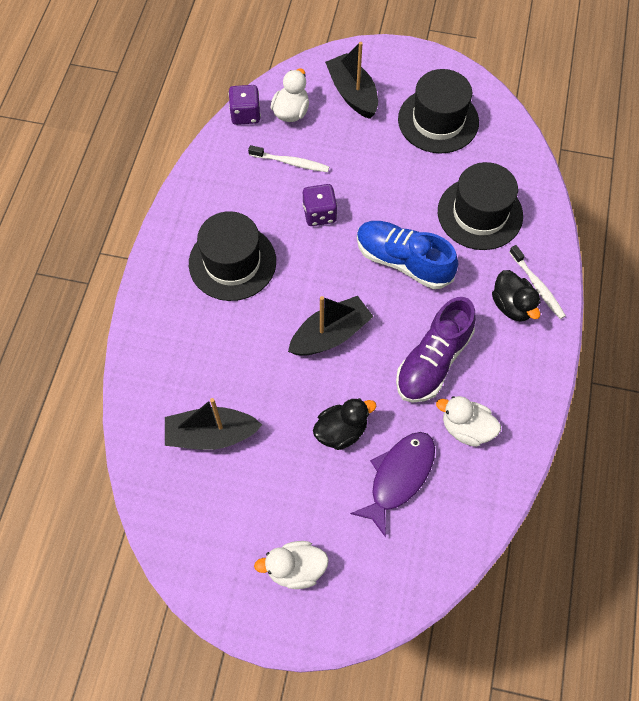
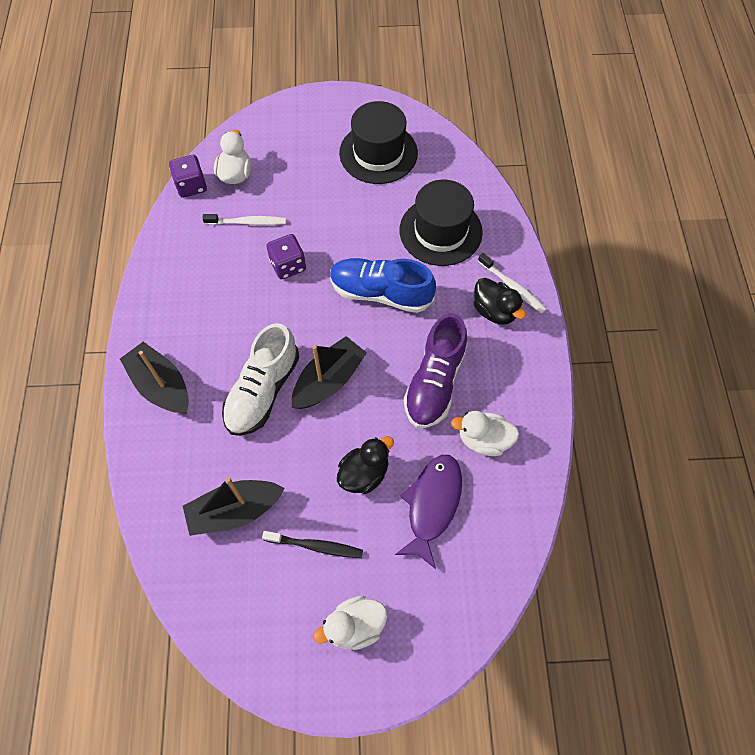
camera: 15 degrees left, 0 degrees up
(232, 262) = (214, 332): black hat -> none
(265, 329) = (263, 391): none -> white shoe
(278, 486) = (315, 546): none -> black toothbrush
(352, 93) = (290, 144): black boat -> black boat (161, 385)

